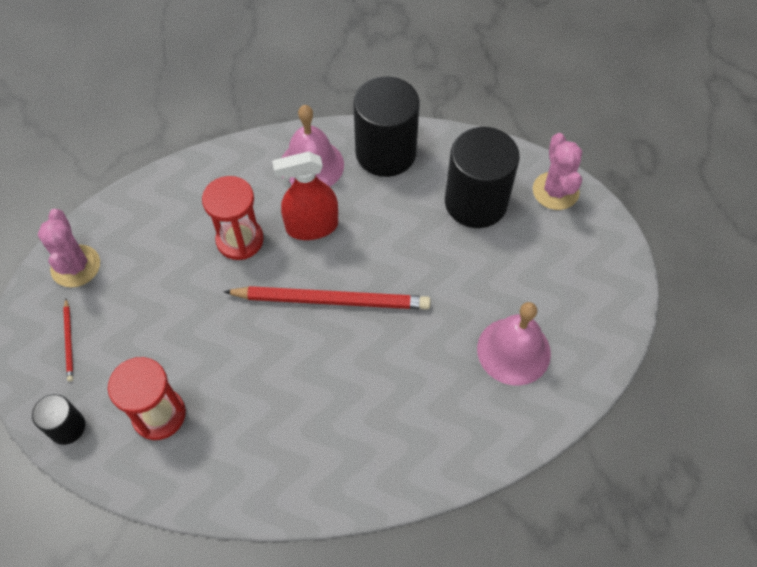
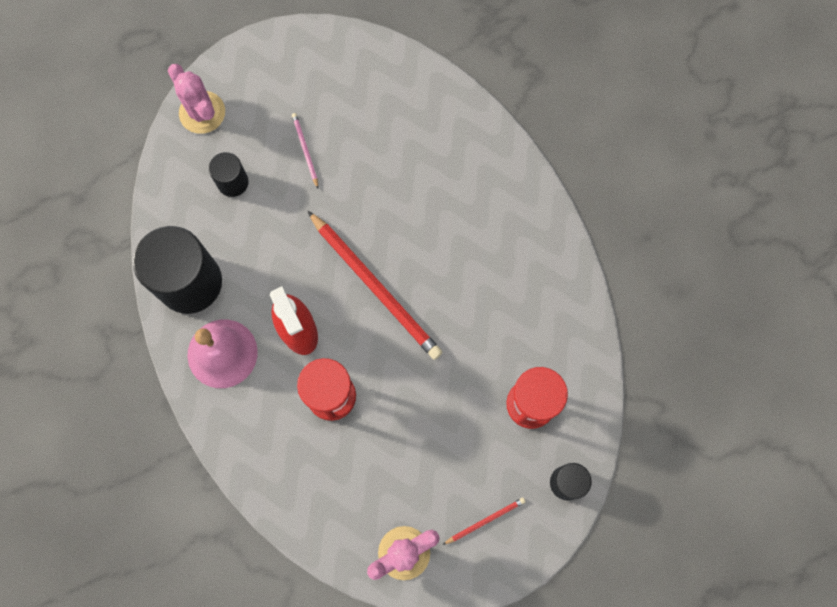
camera: 105 degrees left, 15 degrees up
(332, 300) = (375, 287): red pencil -> red pencil turned 150 degrees clockwise
(476, 202) = (233, 182): black cylinder -> black cylinder, size x0.50
(496, 270) = (305, 150): none -> pink pencil
(513, 351) = (384, 121): pink bell -> none
(555, 191) = (202, 112): pink cactus -> pink cactus turned 75 degrees clockwise

